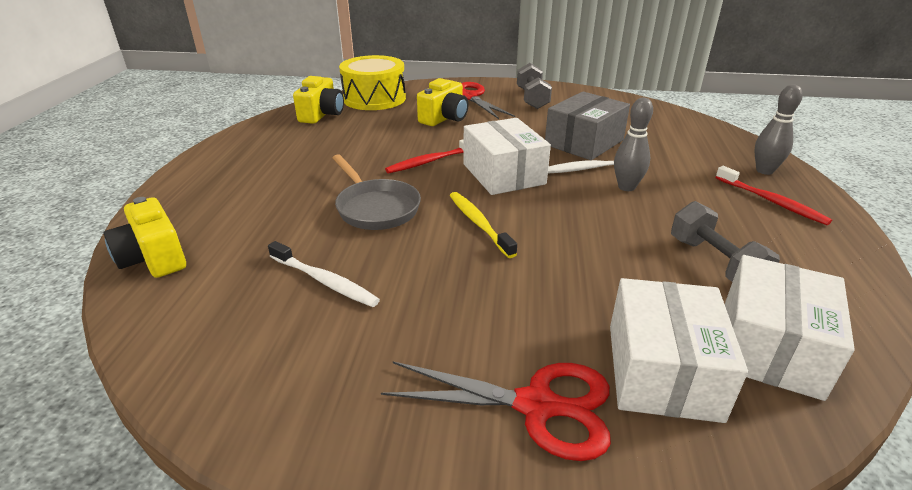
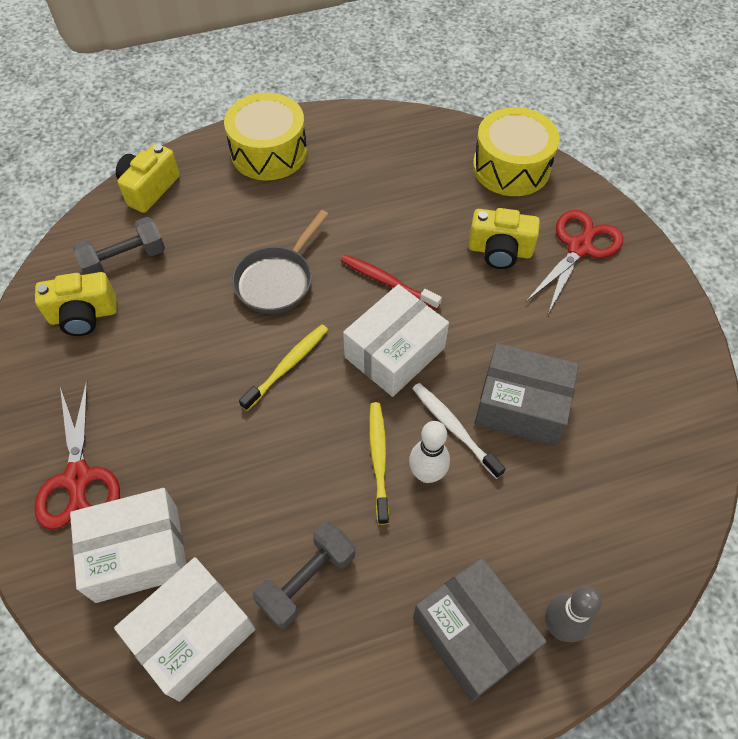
camera: 65 degrees right, 25 degrees up
(216, 179) = (269, 152): none -> yellow drum
(322, 114) = (438, 148): yellow camera -> yellow camera (83, 315)
(324, 281) = (162, 299): white toothbrush -> none
(532, 99) = (624, 314): grey dumbbell -> grey dumbbell (125, 260)
(604, 203) = (379, 459): none -> yellow toothbrush
(626, 187) = (427, 474): grey bowling pin -> white bowling pin
(770, 347) = (193, 634): white box -> white box turned 45 degrees counterclockwise
(771, 201) = (473, 634): red toothbrush -> grey box

